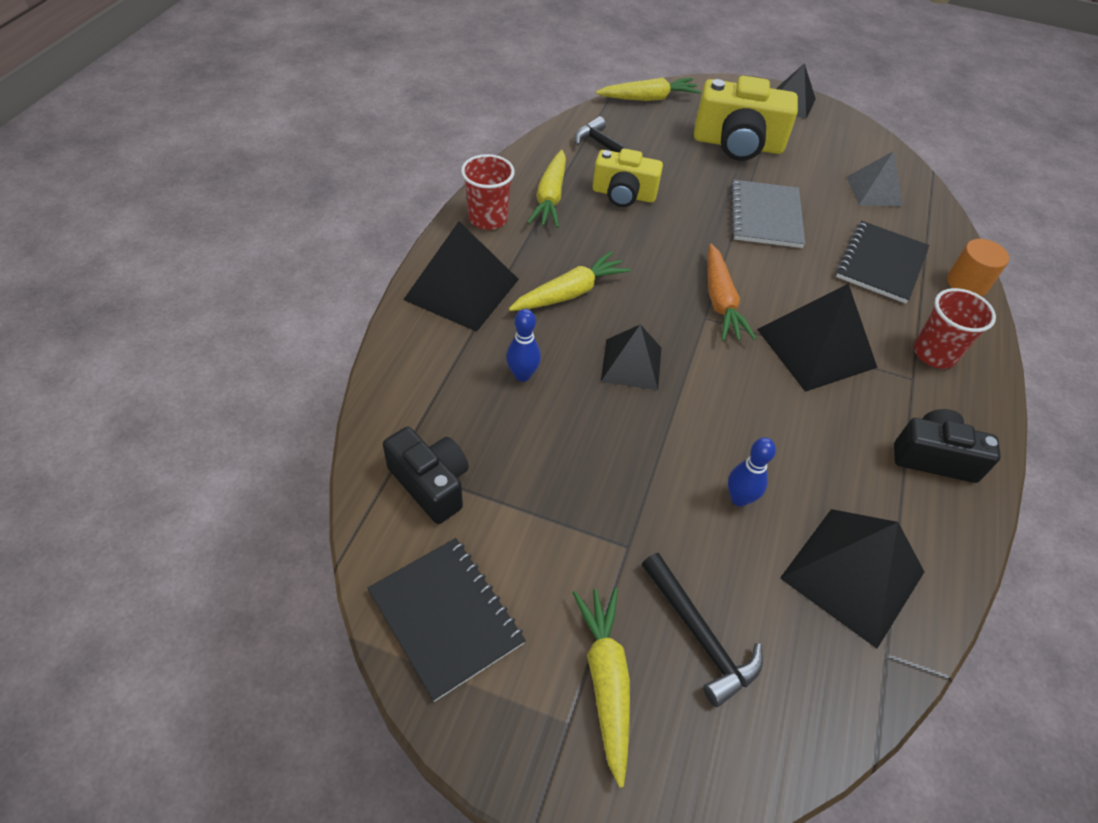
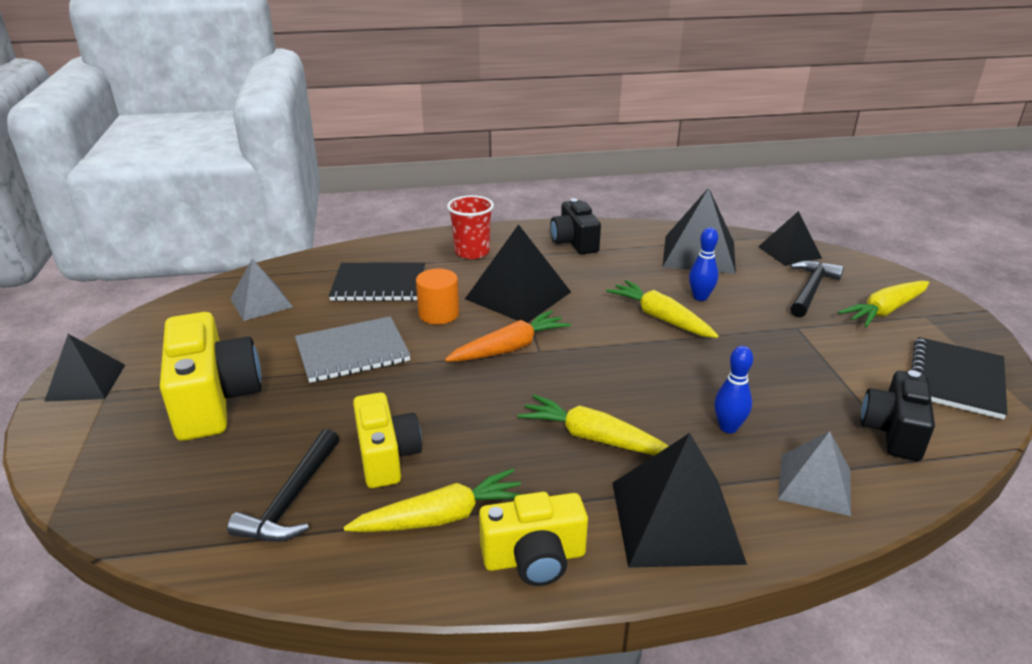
camera: 115 degrees left, 20 degrees down
(427, 382) = (815, 484): none -> grey pyramid
(488, 218) = (534, 558): red cup -> yellow camera
(631, 364) = (640, 373): black pyramid -> black pyramid (789, 252)
(648, 98) = (118, 509): yellow carrot -> yellow carrot (660, 318)
(967, 283) = (373, 249): orange cylinder -> orange cylinder (439, 314)

